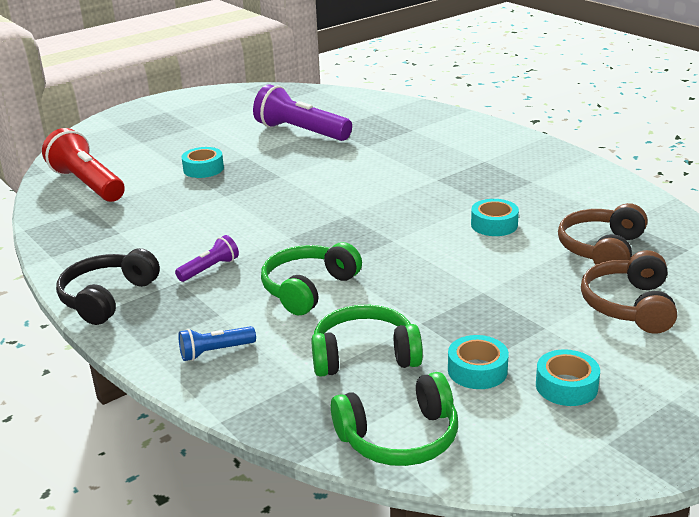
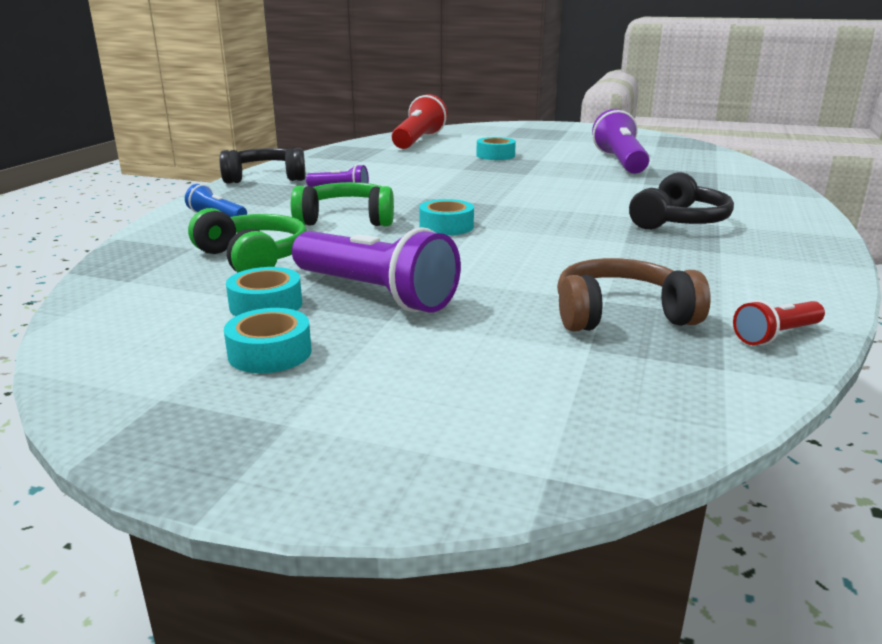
camera: 55 degrees right, 5 degrees down
(399, 437) = (122, 298): green headphones -> none
(464, 169) = (678, 221): none -> black headphones
(494, 225) = (581, 255): turquoise tape -> turquoise tape (446, 226)
(495, 320) = (375, 293): none -> purple flashlight
(629, 306) = (500, 356): brown headphones -> none
(661, 219) = (776, 335): none -> red flashlight

